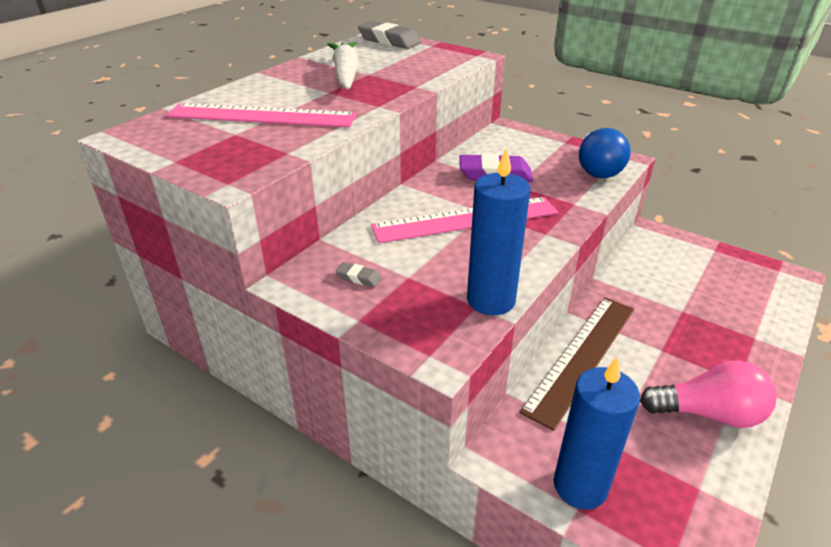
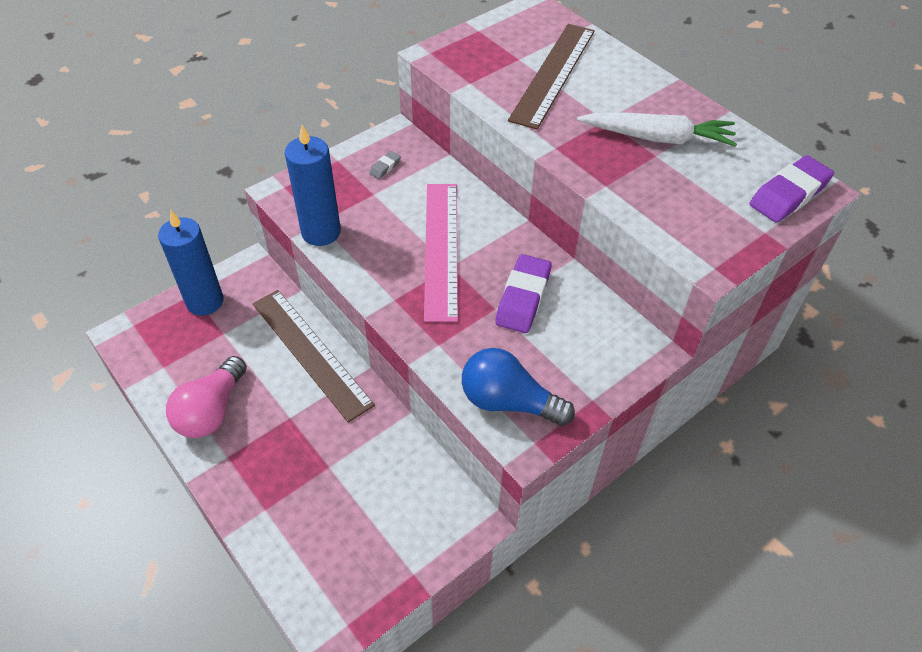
camera: 105 degrees right, 15 degrees up
(261, 116) = (553, 74): pink ruler -> brown ruler
(389, 41) = (788, 194): grey eraser -> purple eraser

